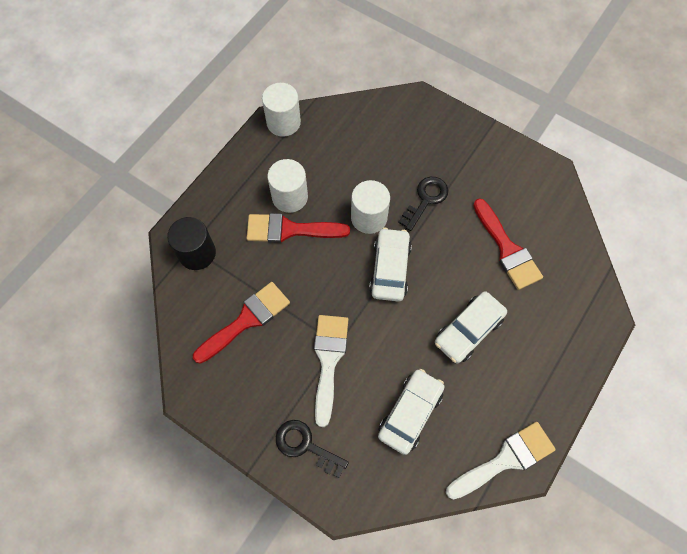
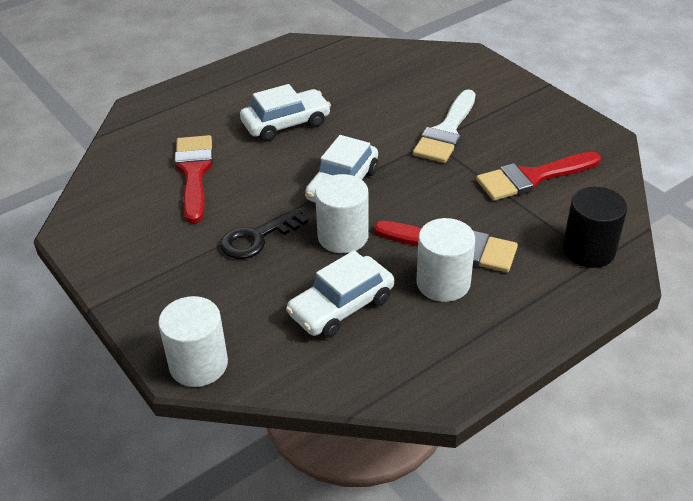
camera: 160 degrees left, 25 degrees down
(283, 122) = (421, 388): white cylinder -> white cylinder (198, 364)
(305, 445) = (489, 87): black key -> none
(410, 413) = (379, 87): white car -> white car (341, 306)
(505, 459) = (309, 50): white brush -> none

